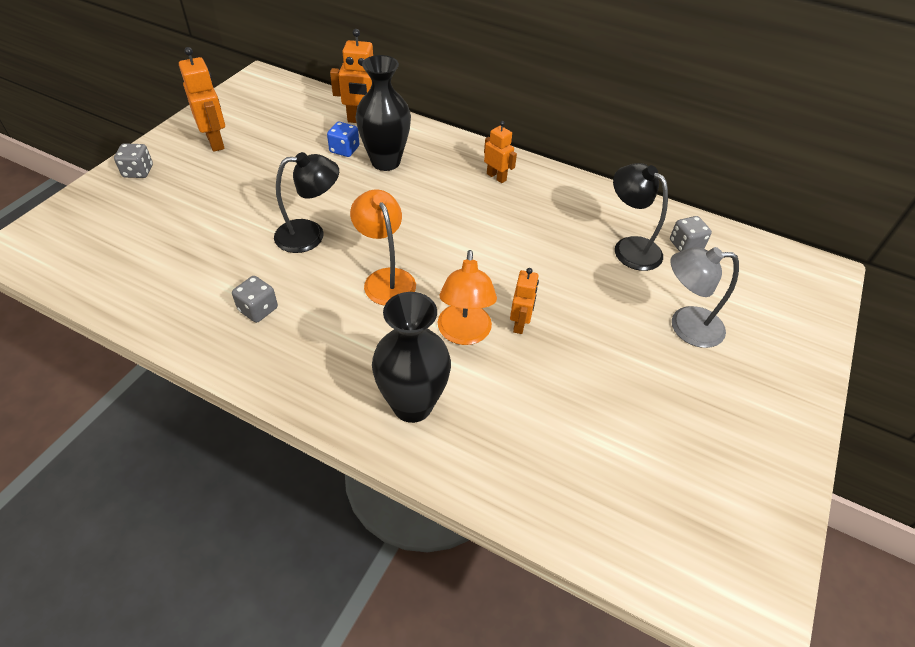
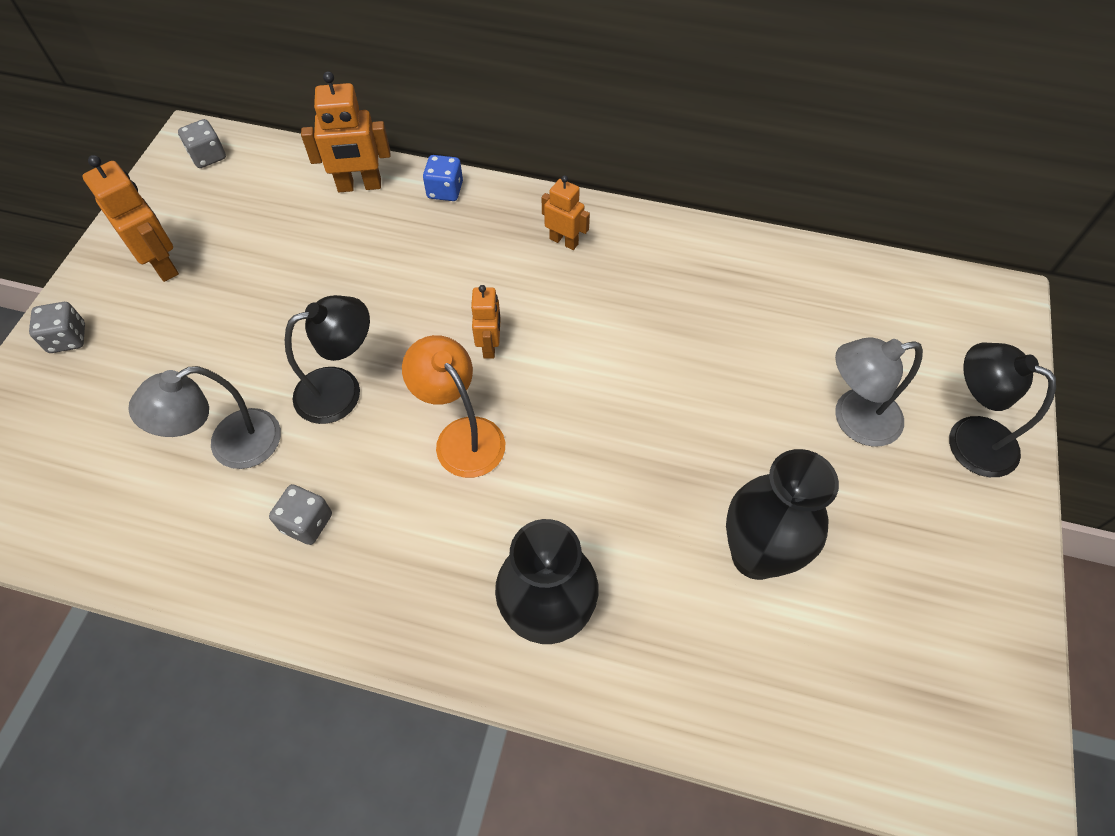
camera: 10 degrees left, 10 degrees up
(222, 253) = (231, 446): none -> grey lamp
(344, 150) = (347, 240): blue dice -> blue dice (445, 190)
(385, 162) = (409, 248): black vase -> black vase (756, 555)
(464, 334) = (584, 496): orange lamp -> none
(520, 324) = (651, 464): orange robot -> orange robot (490, 346)
(629, 247) = (760, 316): black lamp -> black lamp (968, 438)
(685, 245) = (828, 297): grey dice -> grey dice (208, 156)

